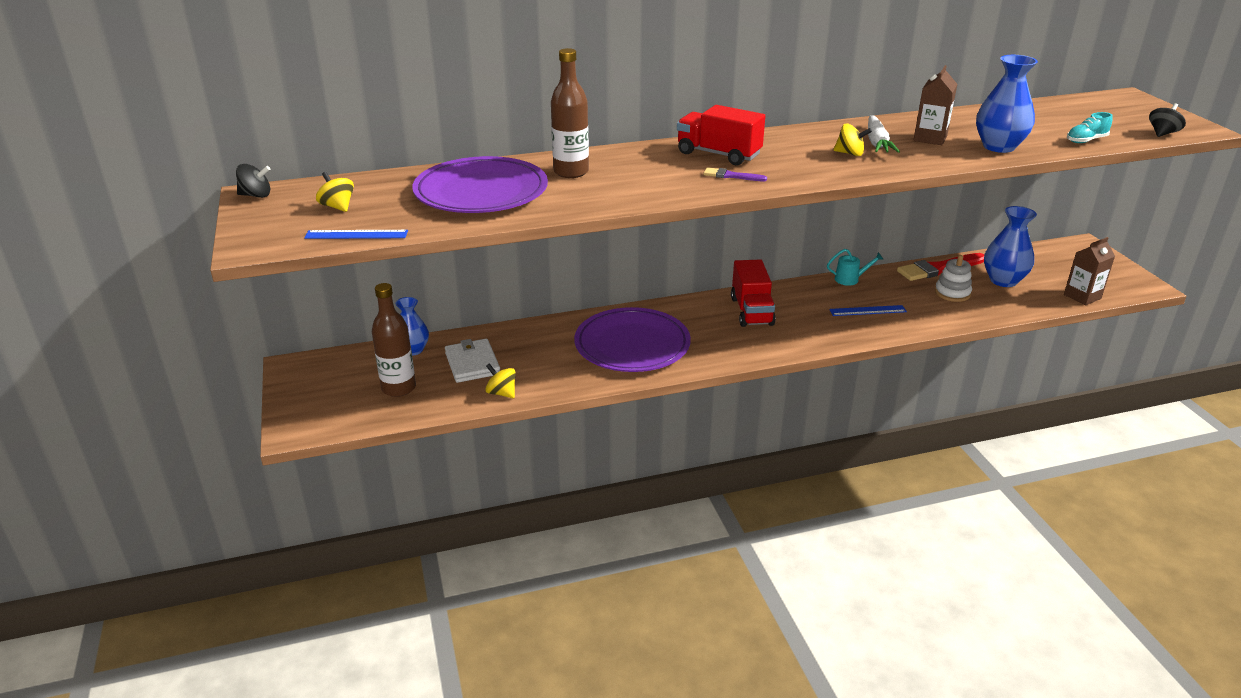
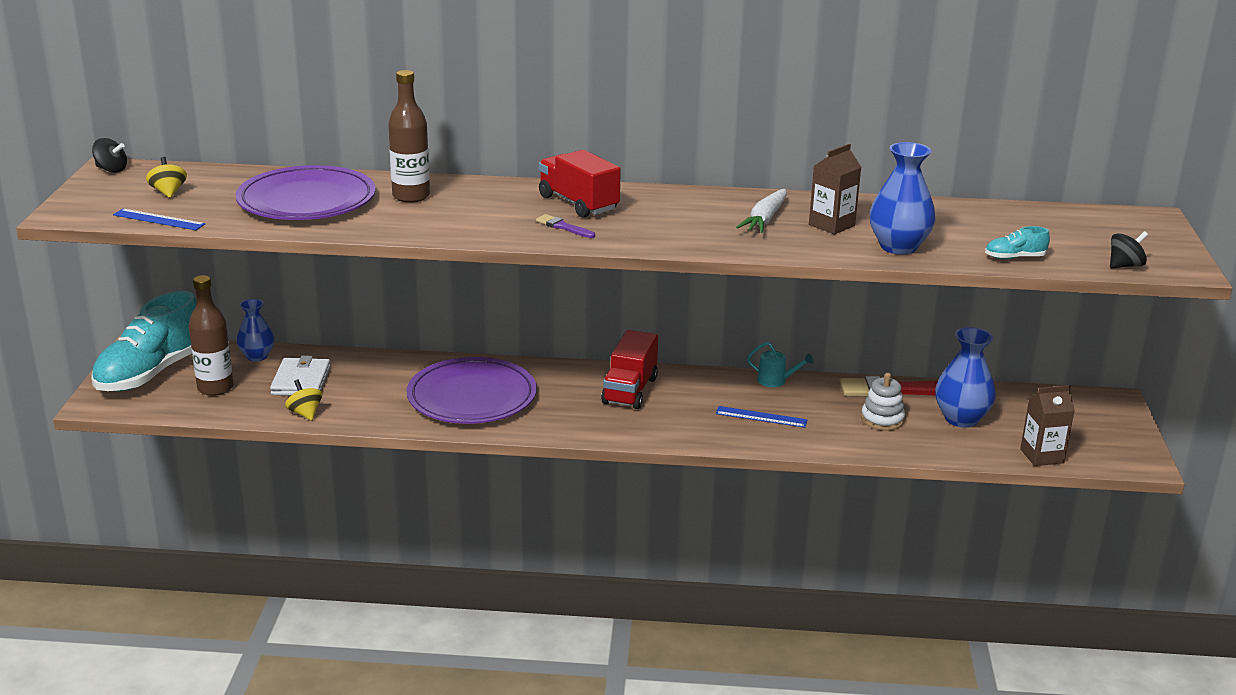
camera: 20 degrees right, 5 degrees down
(325, 388) = (151, 373): none -> turquoise shoe
(850, 153) = (718, 226): yellow spinning top -> none

